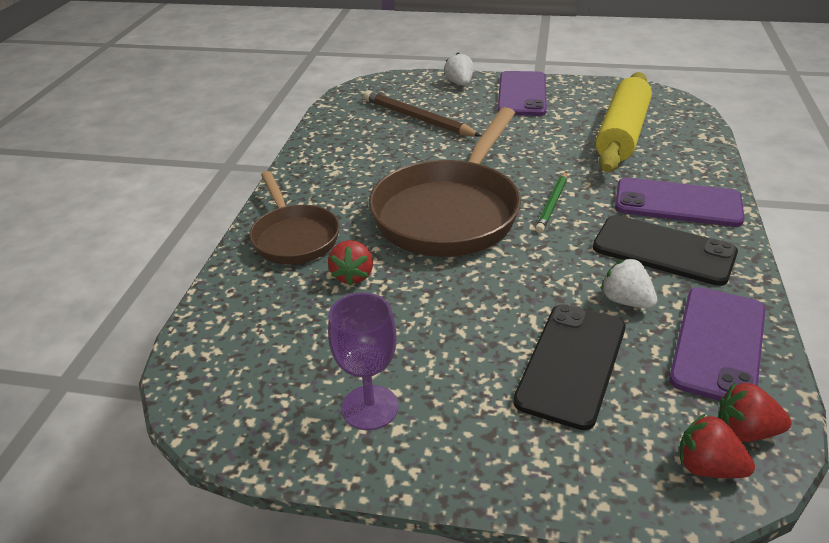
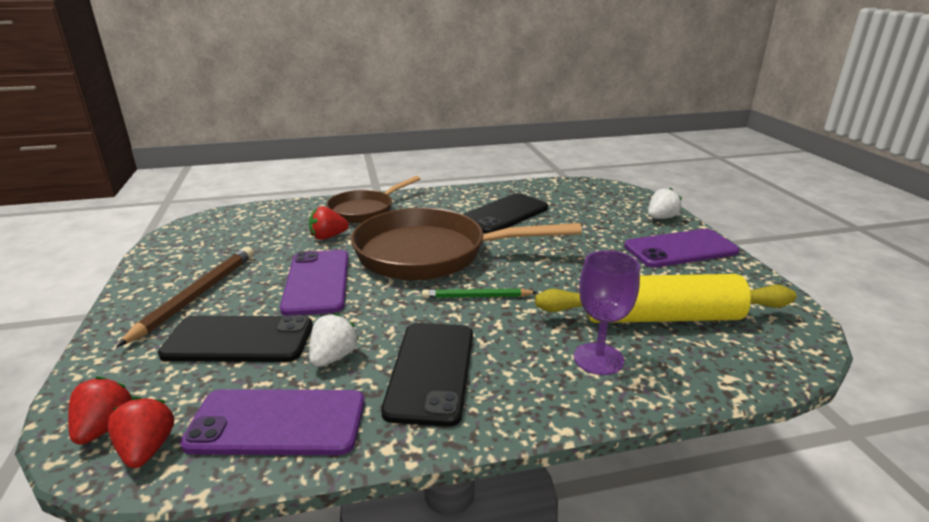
camera: 65 degrees right, 10 degrees down
(370, 407) = (189, 270): purple goblet -> purple goblet (598, 359)
(387, 152) = (504, 214): none -> black phone
(417, 118) = (572, 214): brown pencil -> brown pencil (197, 295)
(677, 203) = (535, 372): purple phone -> purple phone (317, 282)

